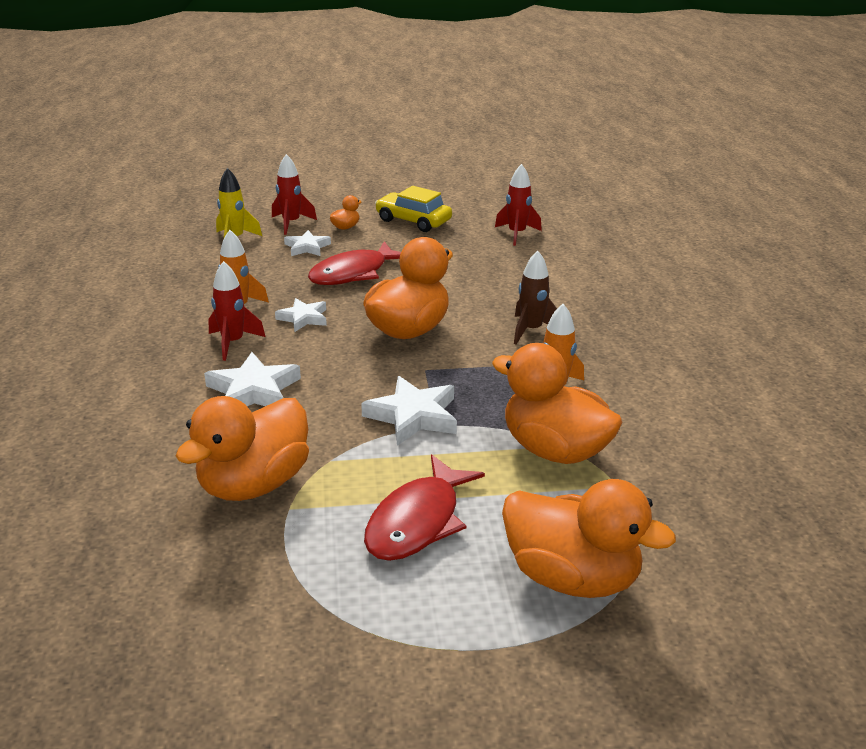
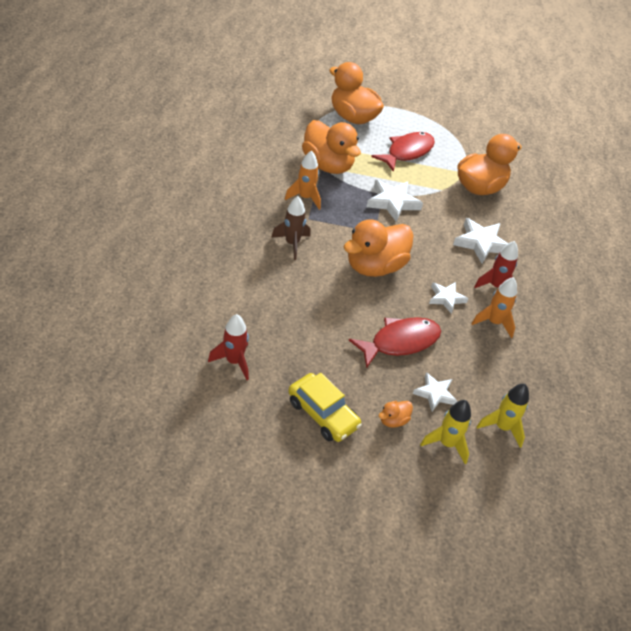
camera: 170 degrees left, 15 degrees up
(291, 223) = (446, 443): red rocket -> yellow rocket

